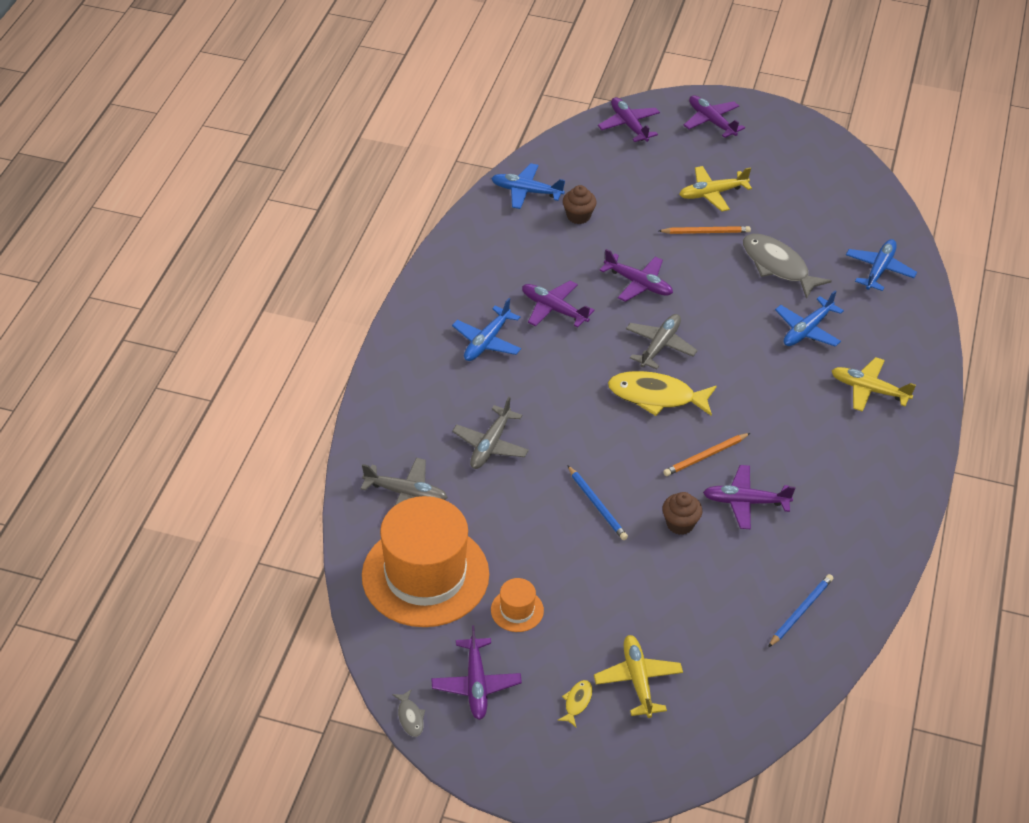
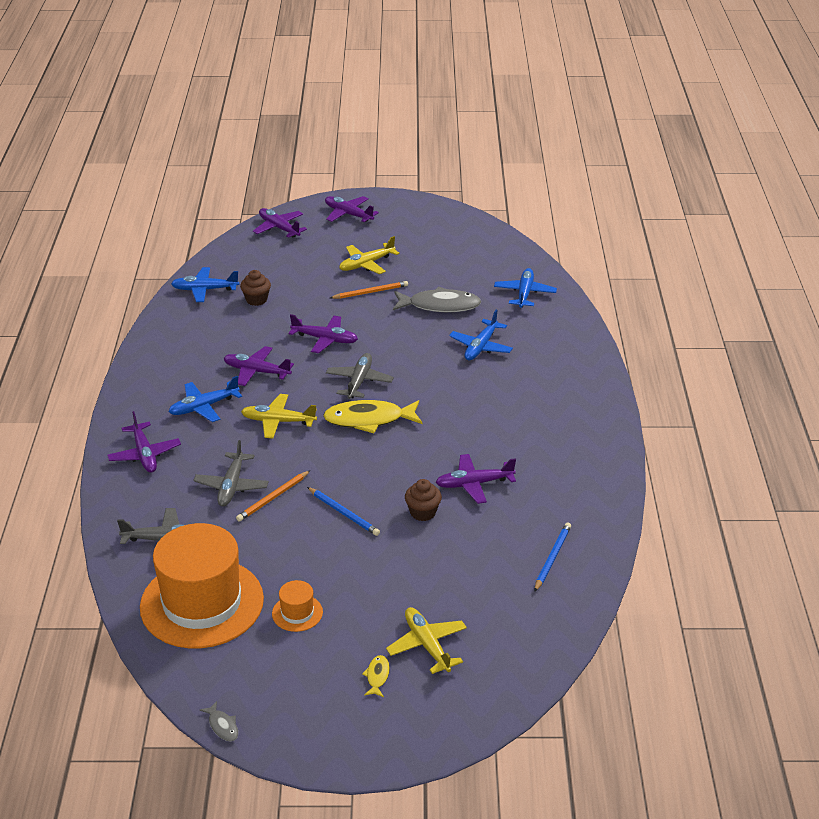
camera: 15 degrees left, 10 degrees down
(476, 684) = (278, 683): purple plane -> purple plane (145, 454)
(487, 341) = (204, 407): blue plane -> blue plane turned 45 degrees clockwise
(705, 456) = (427, 456): orange pencil -> orange pencil (273, 498)
(778, 266) = (440, 306): grey fish -> grey fish turned 150 degrees clockwise
(869, 390) = (548, 380): yellow plane -> yellow plane (278, 421)

